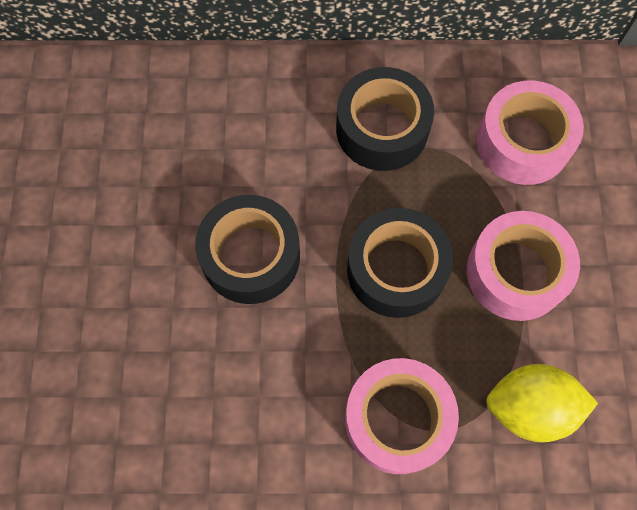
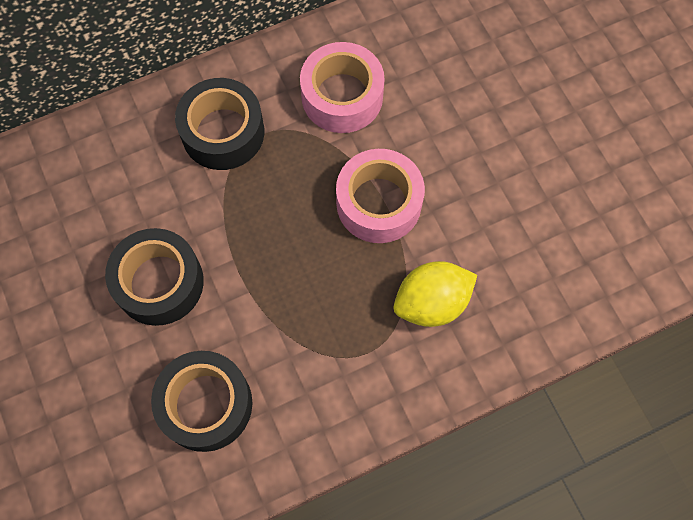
camera: 25 degrees left, 0 degrees up
(396, 269) = (283, 241): black tape -> black tape (206, 404)
(397, 419) = (334, 357): pink tape -> none

